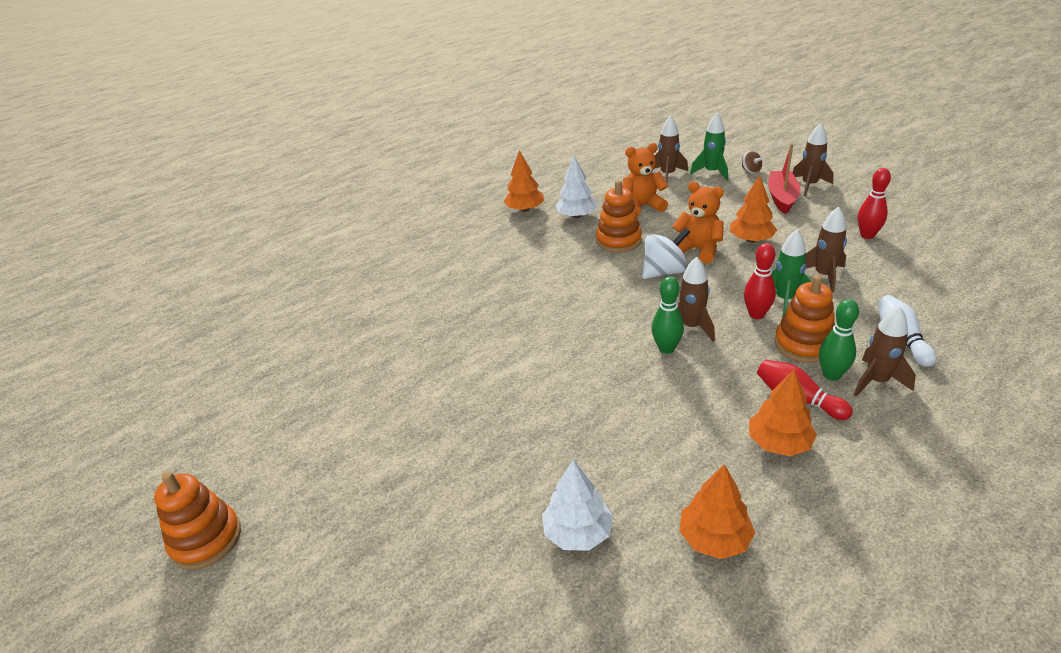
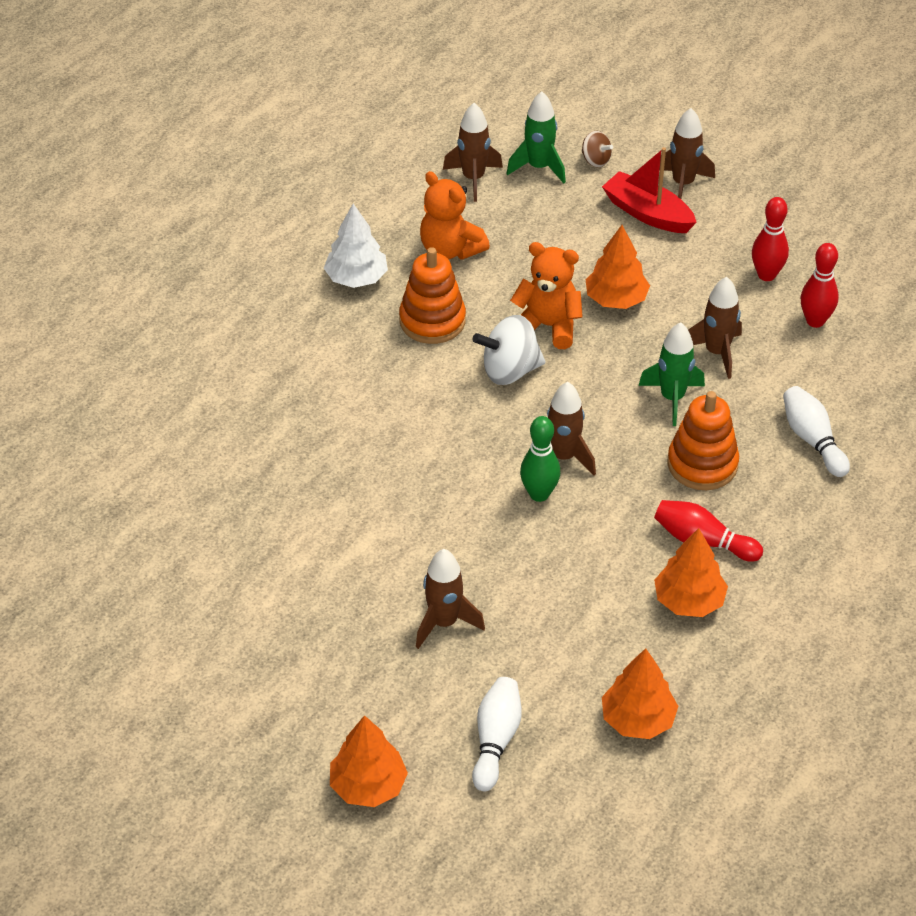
camera: 20 degrees left, 10 degrees up
(206, 539) = (73, 830): orange stacking toy -> none
(525, 209) = (271, 273): orange tree -> orange tree (368, 786)
(577, 532) = (495, 740): white tree -> white bowling pin
(642, 206) = (450, 249): orange teddy bear -> orange teddy bear turned 105 degrees counterclockwise
(664, 272) = (509, 371): white spinning top -> white spinning top turned 150 degrees counterclockwise
(756, 314) = (640, 426): red bowling pin -> red bowling pin (815, 321)
(782, 198) = (647, 213): red boat -> red boat turned 45 degrees counterclockwise
(832, 375) = (737, 503): green bowling pin -> none
(876, 381) = (787, 504): brown rocket -> brown rocket (444, 623)

